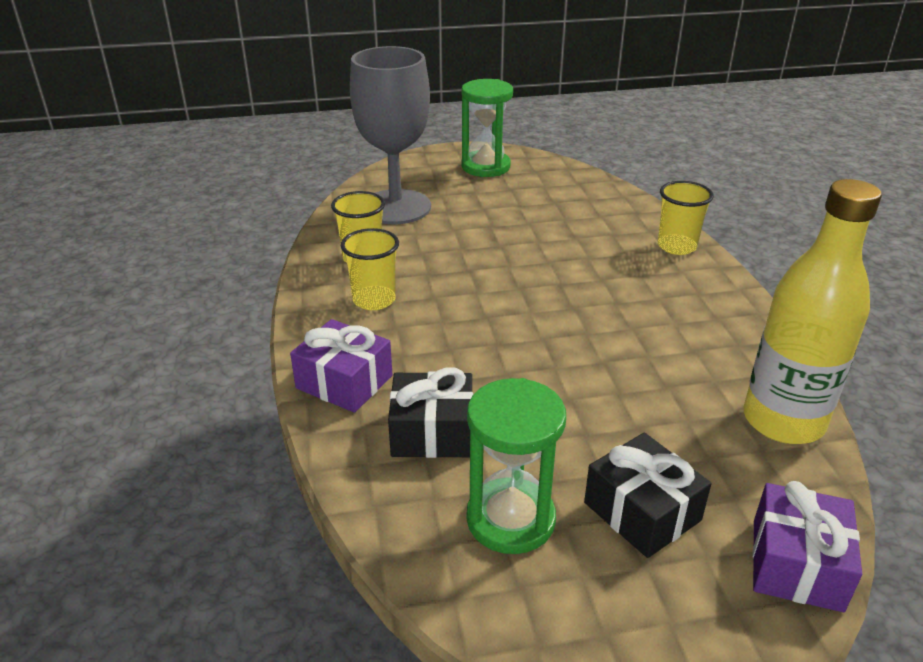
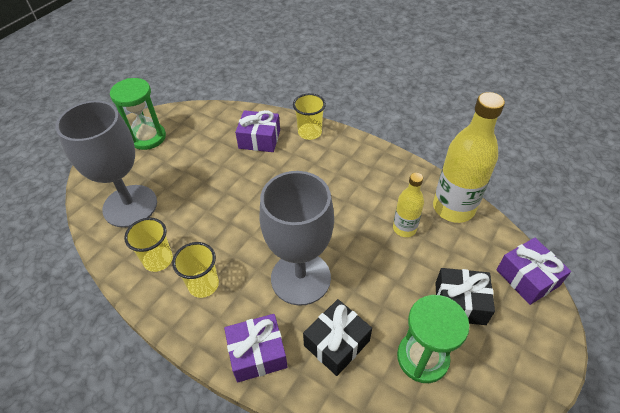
camera: 45 degrees left, 15 degrees up
(475, 356) = (300, 278): none -> grey goblet
(603, 223) = (259, 139): none -> purple gift
(673, 396) = (404, 228): none -> yellow bottle

